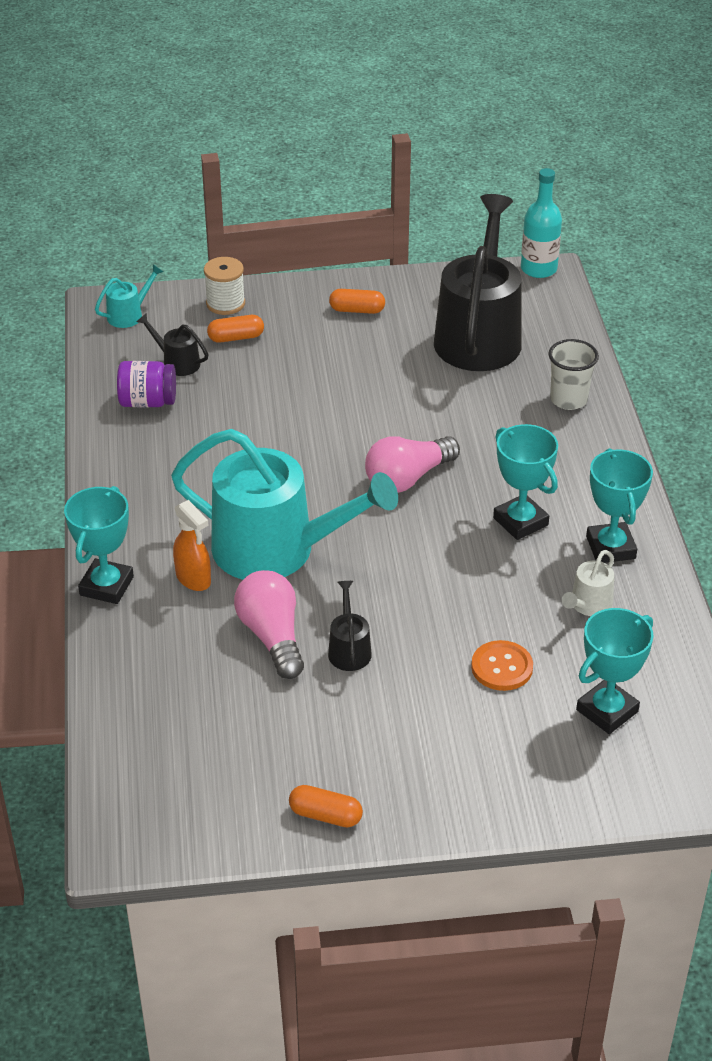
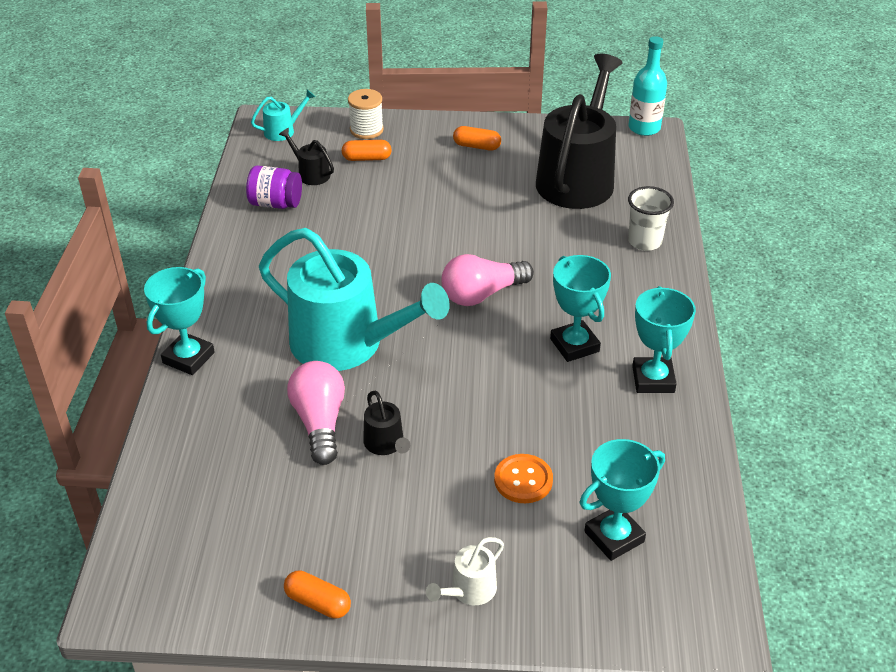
camera: 10 degrees right, 0 degrees up
(193, 579) = (266, 361): orange spray bottle -> none
(349, 649) = (386, 444): black watering can -> black watering can turned 150 degrees clockwise
(588, 605) = (619, 431): white watering can -> white watering can (469, 590)

